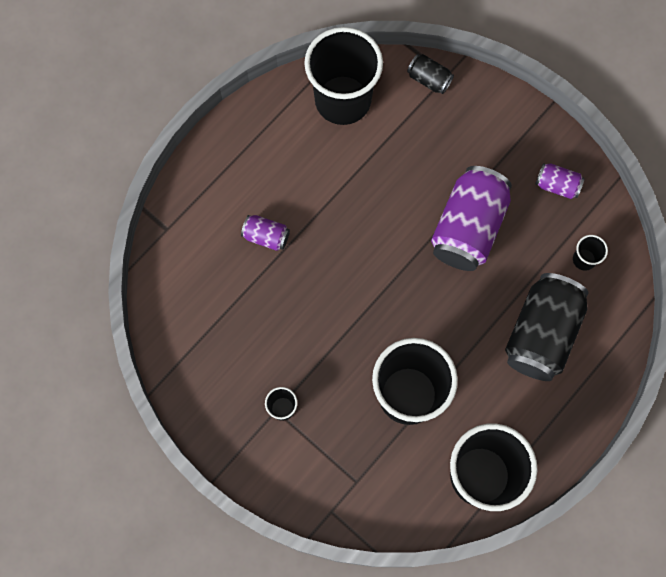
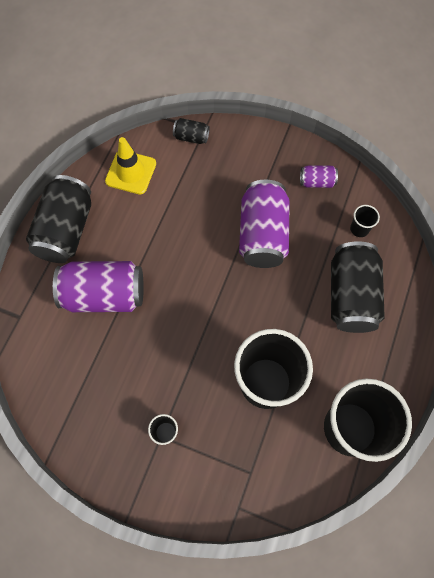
camera: 20 degrees left, 5 degrees down
(247, 146) = (66, 230): none -> black can
(266, 236) = (104, 295): purple can -> purple can, size x2.12
(343, 100) = (131, 172): black cup -> yellow traffic cone

